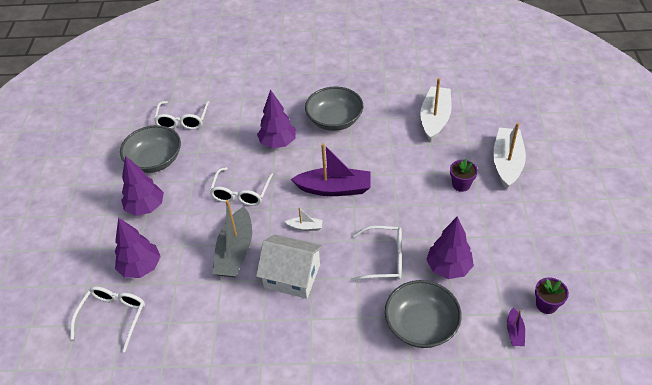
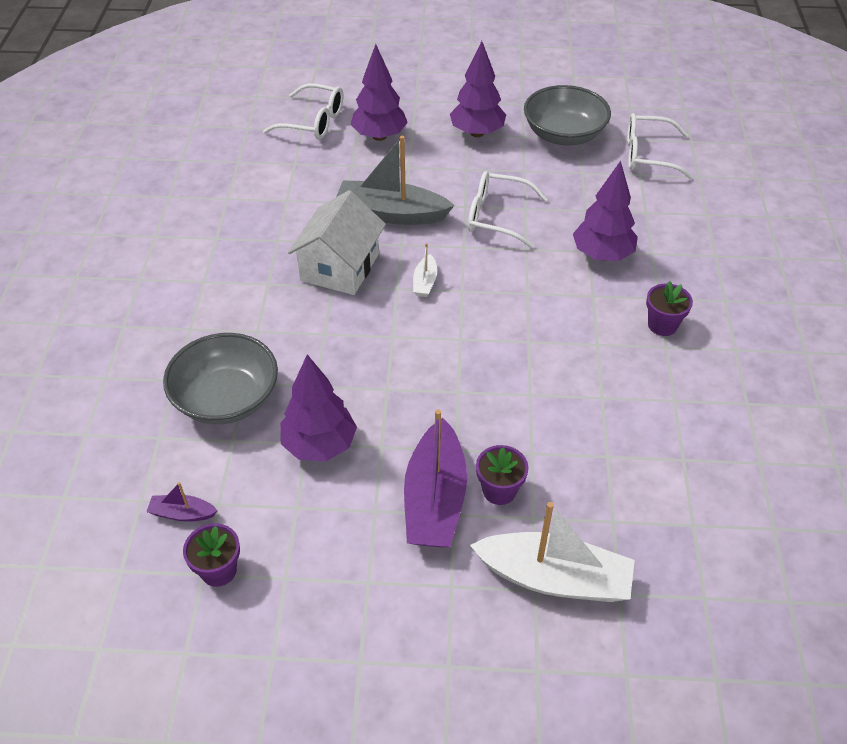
camera: 90 degrees right, 0 degrees up
(334, 120) = (662, 325): grey bowl -> purple flower pot
(334, 189) = (499, 317): purple boat -> purple boat (435, 499)
(384, 259) = (351, 367): white glasses -> none
(435, 119) = (678, 473): white boat -> none

